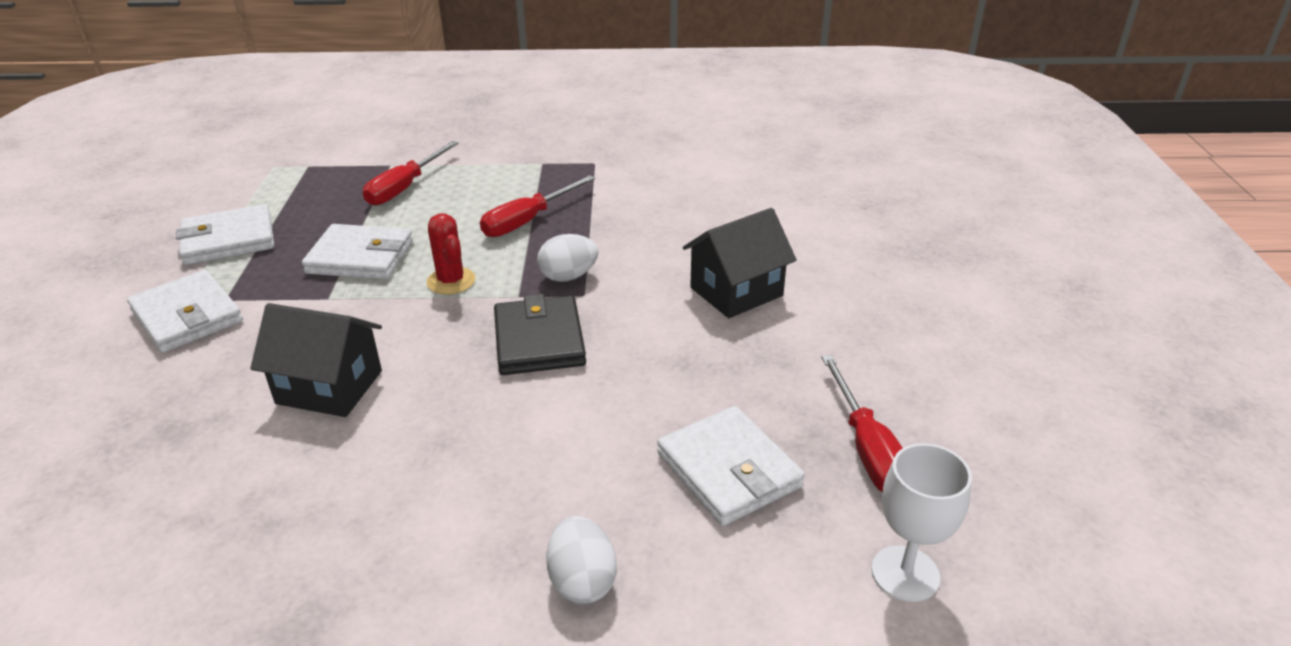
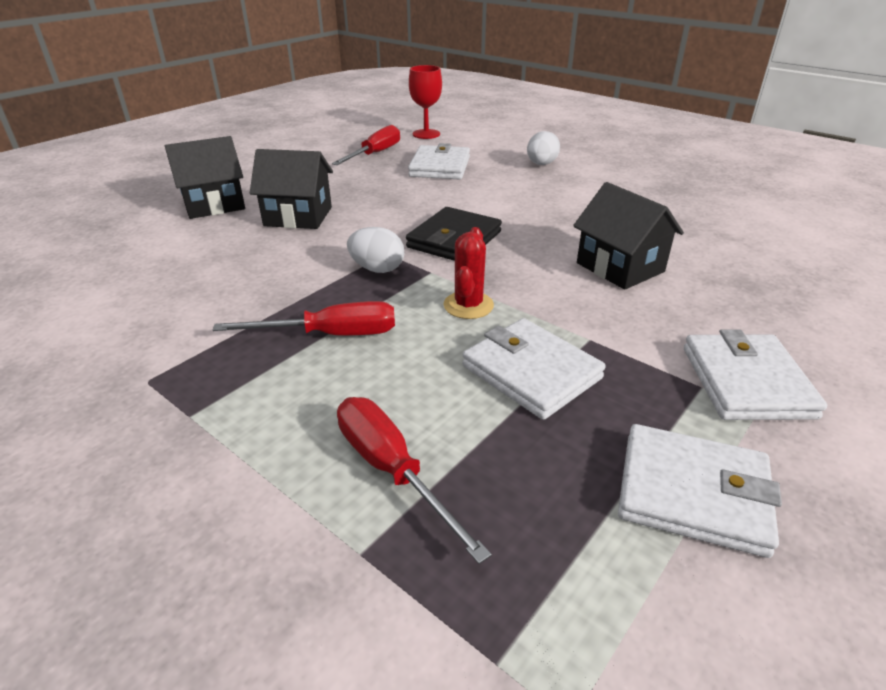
camera: 140 degrees left, 0 degrees up
(405, 187) = (392, 470): red screwdriver -> red screwdriver turned 105 degrees counterclockwise
(841, 264) = (214, 205): none -> black house
(905, 573) = (426, 134): white goblet -> red goblet

